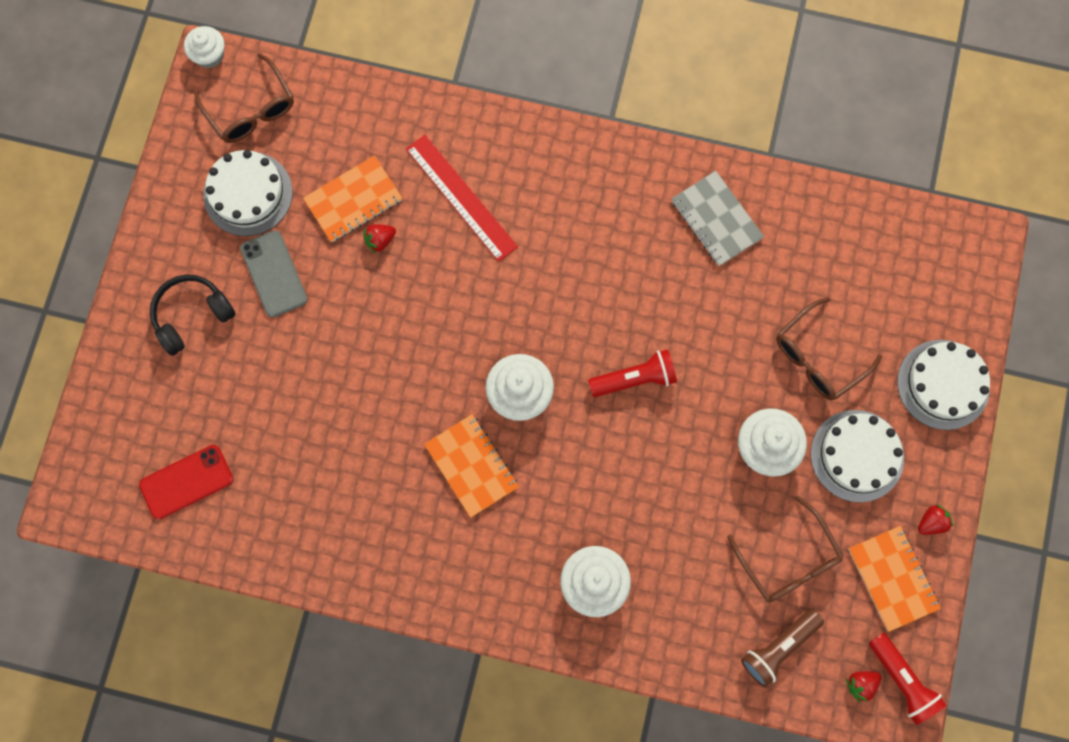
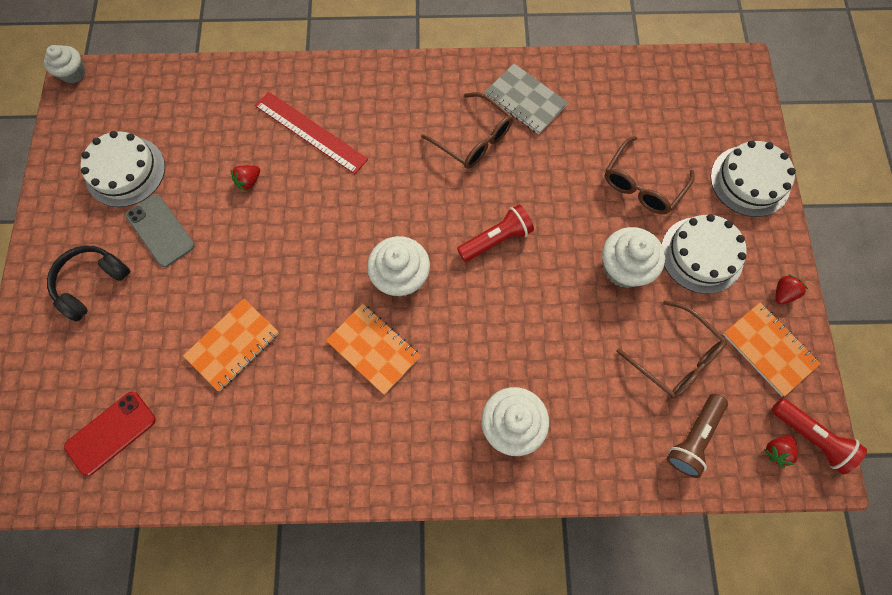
camera: 15 degrees left, 5 degrees down
(250, 108) = (116, 105): brown glasses -> brown glasses (473, 138)
(353, 200) = (219, 155): orange notebook -> orange notebook (233, 345)

